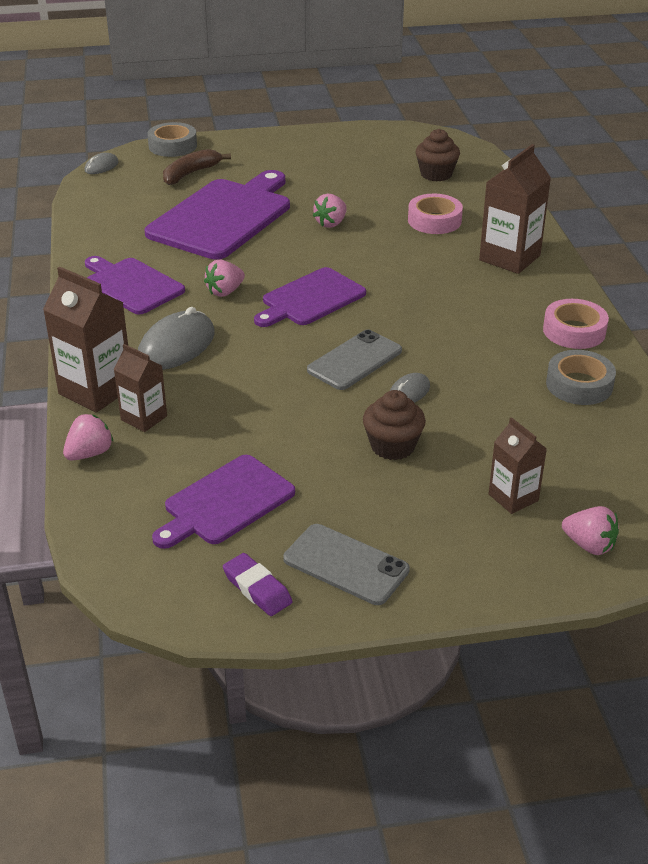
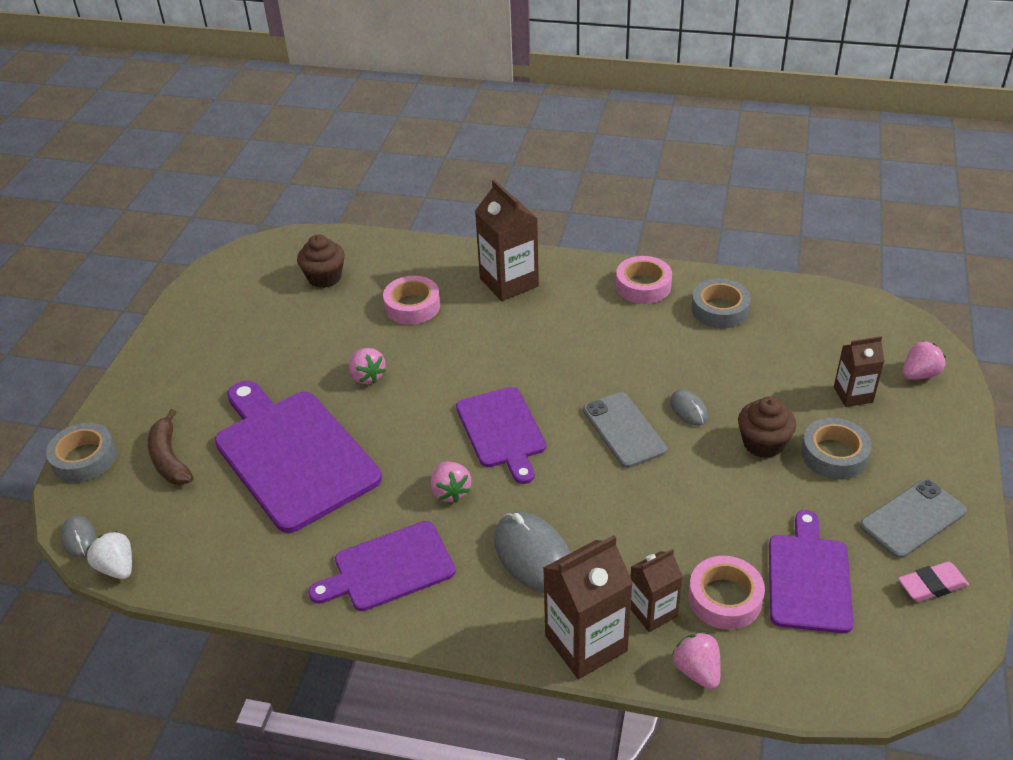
camera: 65 degrees left, 5 degrees up
(83, 186) = (117, 567): none -> white strawberry
(177, 455) = (725, 598): none -> pink tape
(225, 502) = (808, 578): purple cutting board -> purple cutting board turned 150 degrees counterclockwise
(257, 589) = (932, 585): purple eraser -> pink eraser
(407, 496) = (834, 455): none -> grey tape

